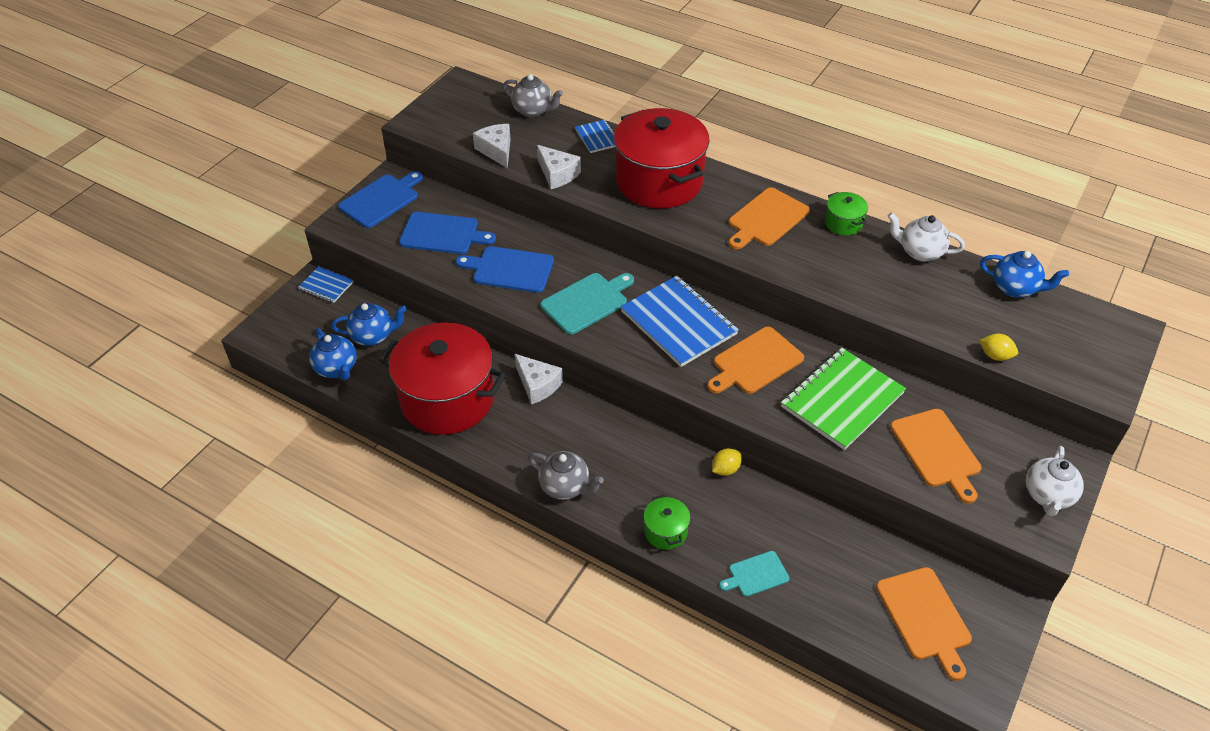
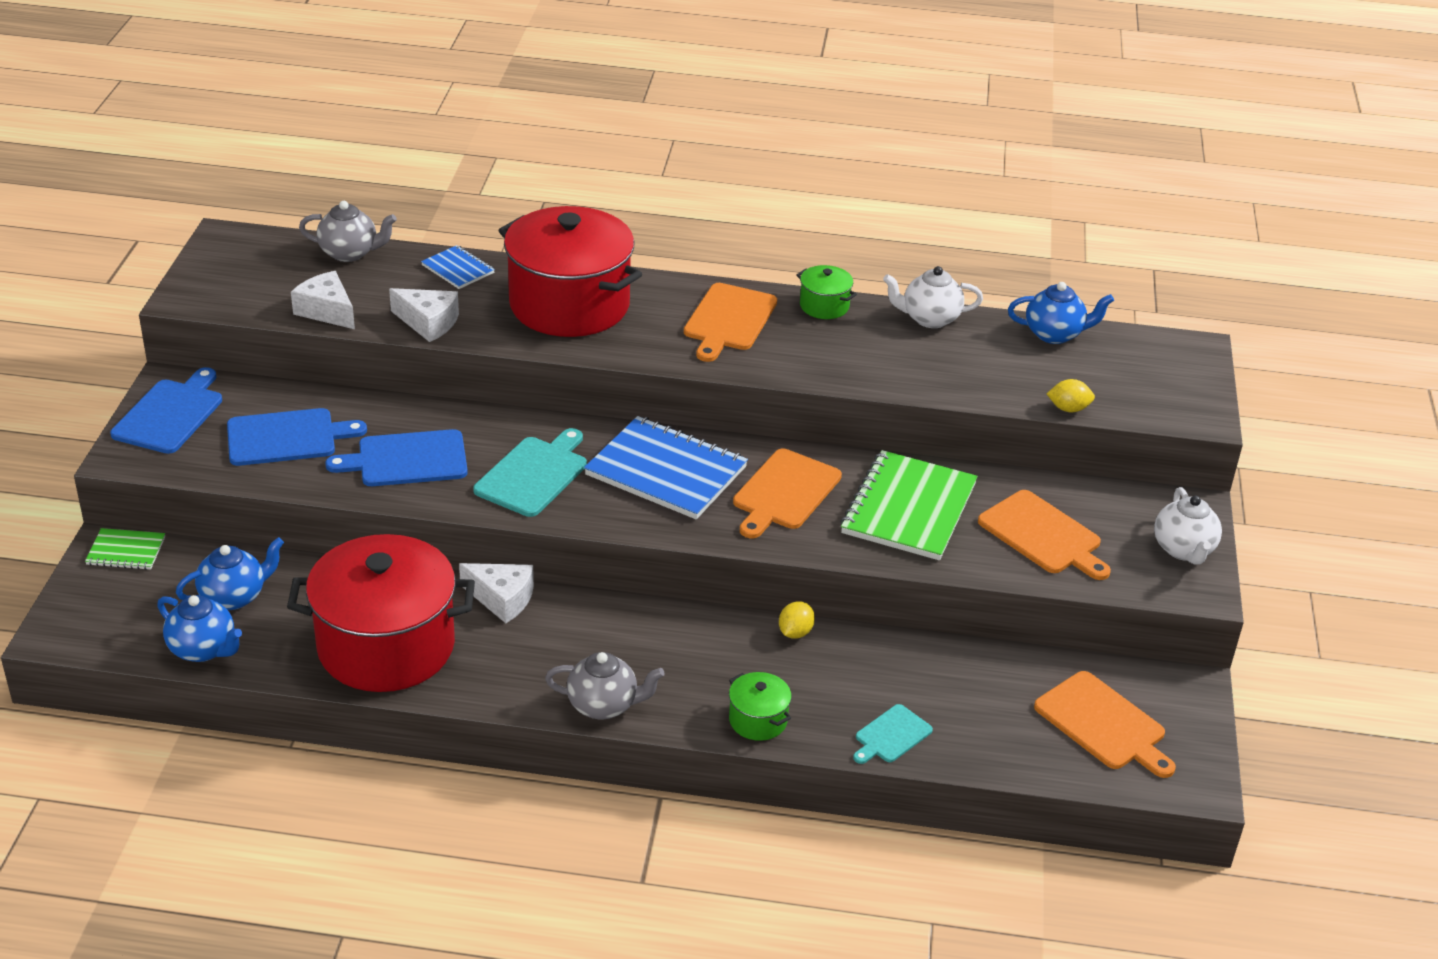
camera: 25 degrees left, 10 degrees down
(326, 286) = (126, 551): blue notebook -> green notebook

